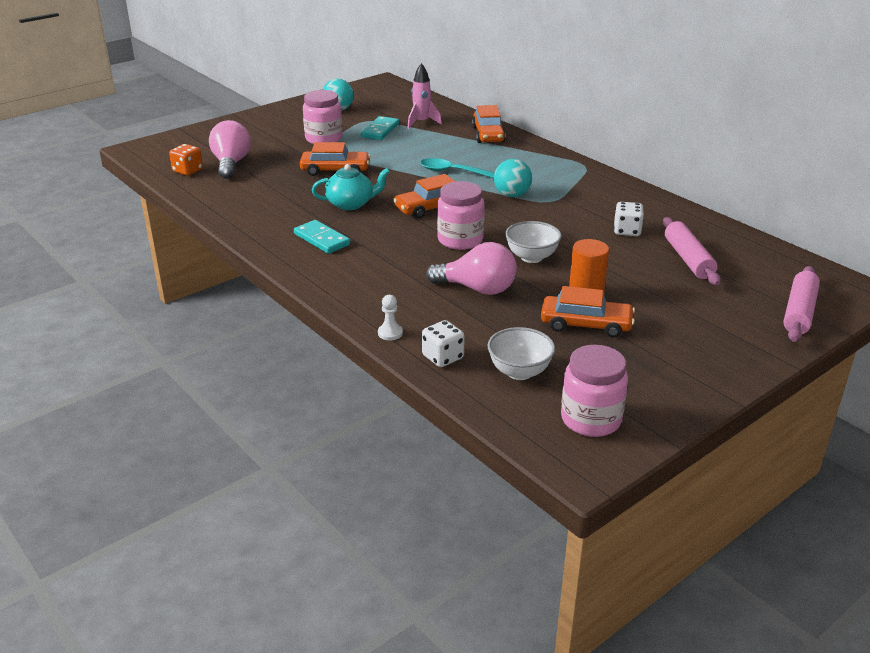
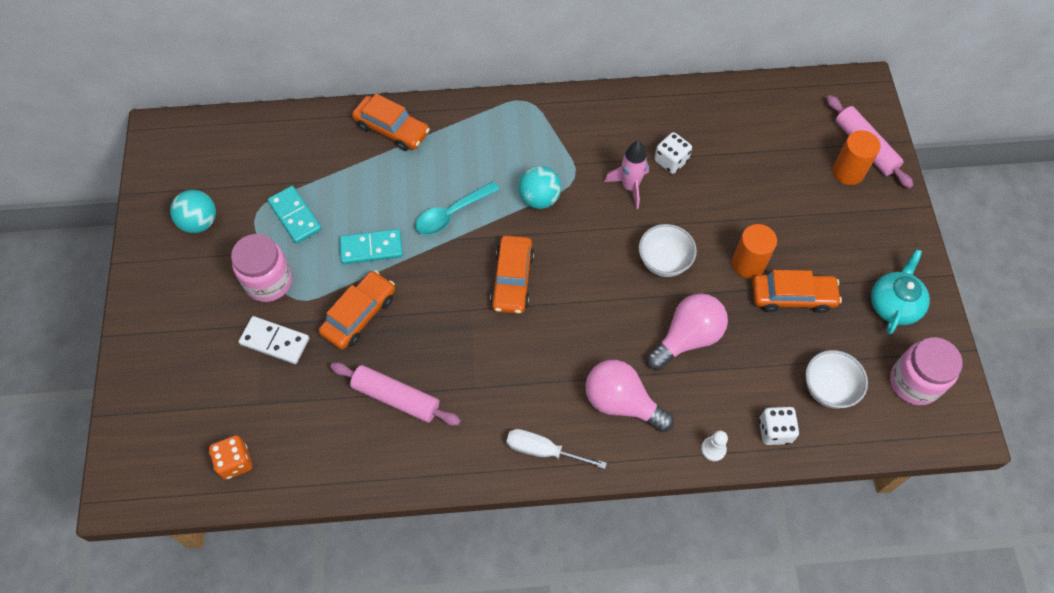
camera: 55 degrees left, 30 degrees up
(231, 164) = (255, 408): pink light bulb -> pink light bulb (621, 402)
(284, 154) = (275, 341): none -> white domino
(306, 263) = (543, 450): none -> white screwdriver
(321, 239) = (505, 412): turquoise domino -> turquoise domino (371, 248)
(351, 204) = (449, 344): turquoise teapot -> turquoise teapot (893, 305)
(421, 122) = (309, 166): pink rocket -> pink rocket (630, 187)
(460, 240) = (593, 296): pink jar -> none
(586, 324) = (792, 296): orange car -> orange car turned 45 degrees clockwise
(688, 259) = (746, 155): pink rolling pin -> pink rolling pin (396, 398)
(757, 312) = (848, 172): none -> orange cylinder

